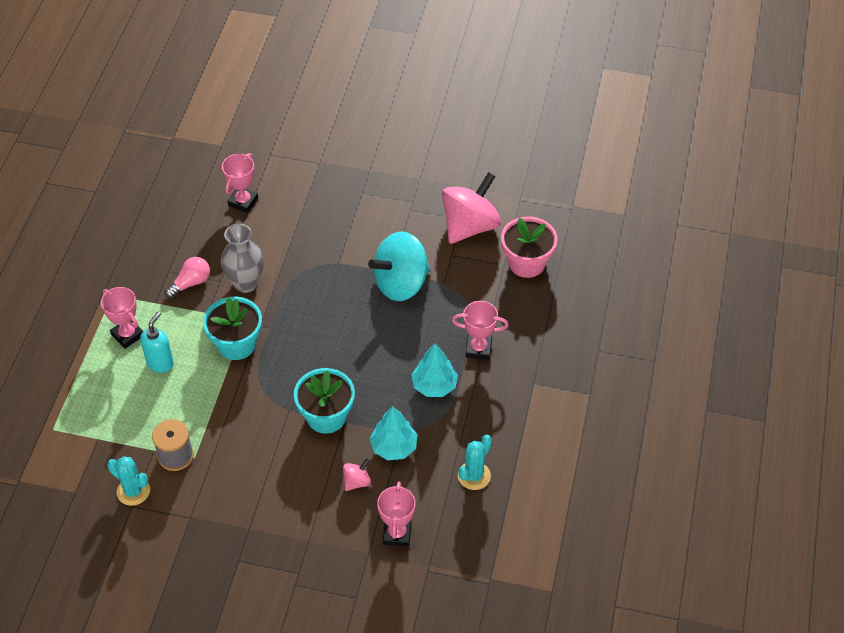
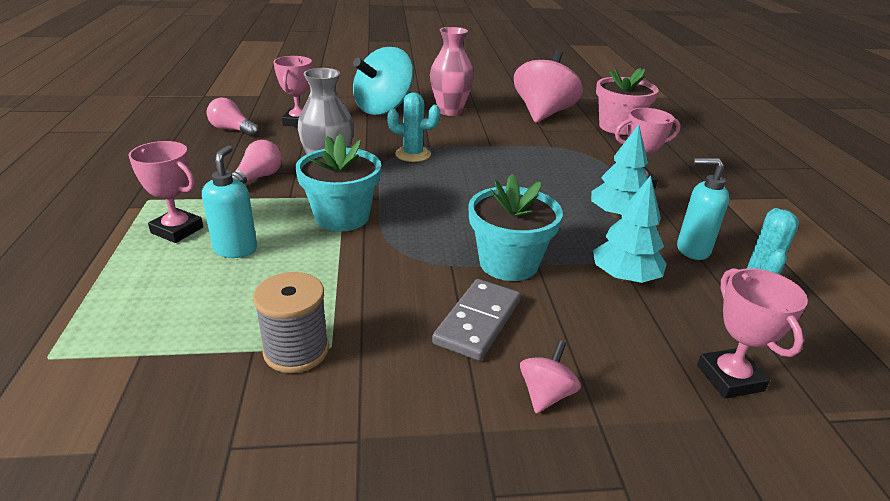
camera: 20 degrees left, 20 degrees down
(133, 491) = (227, 421): turquoise cactus -> turquoise cactus (413, 154)
(186, 207) = (232, 130): none -> pink light bulb
(281, 460) = (477, 322): none -> grey domino
(357, 482) = (609, 325): pink spinning top -> pink spinning top (546, 395)
(383, 206) = (450, 111): none -> pink vase
(401, 283) = (508, 151): turquoise spinning top -> turquoise spinning top (383, 109)
(460, 433) = (692, 250): none -> turquoise soap dispenser

